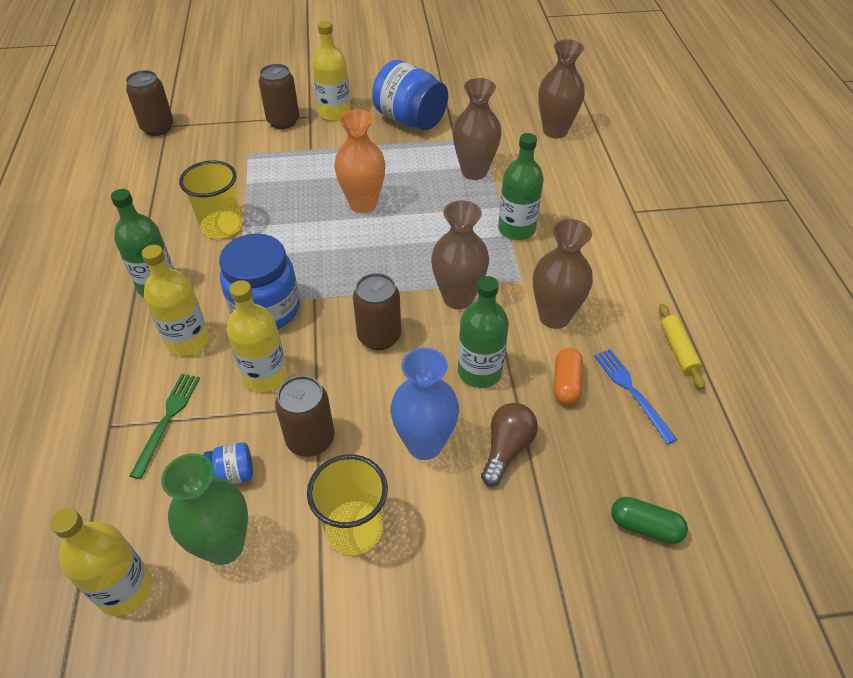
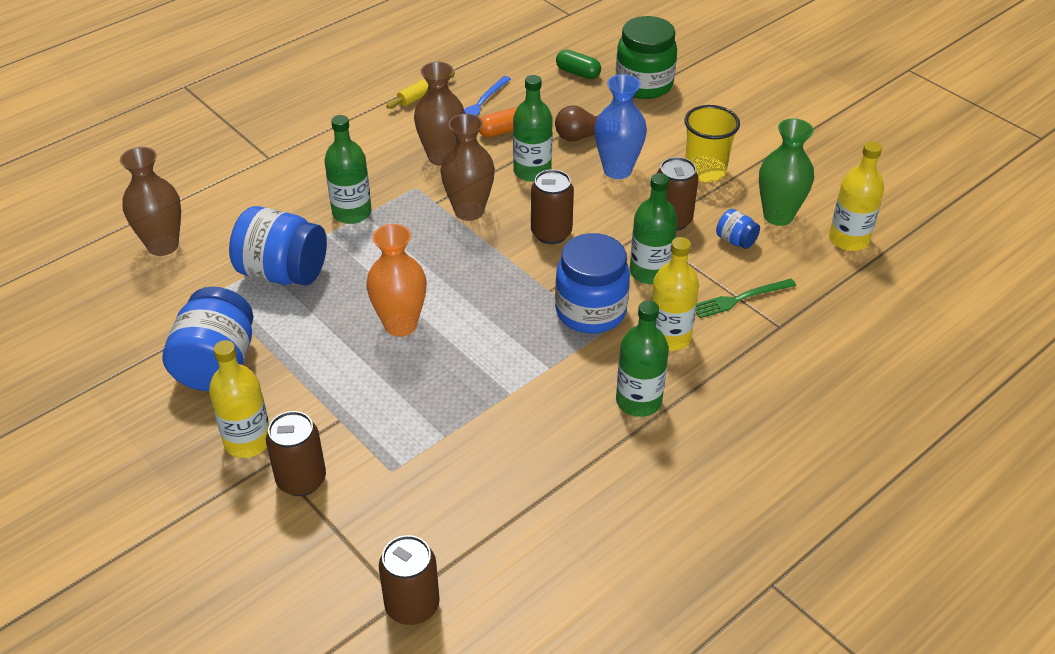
camera: 125 degrees left, 5 degrees down
(221, 226) = (525, 410): yellow cup -> none
(265, 376) = (650, 272): yellow bottle -> green bottle
(474, 171) = (283, 273): brown vase -> blue jar
(572, 589) = (644, 85): none -> green jar
(645, 527) = (578, 73): green capsule -> green capsule turned 45 degrees counterclockwise

